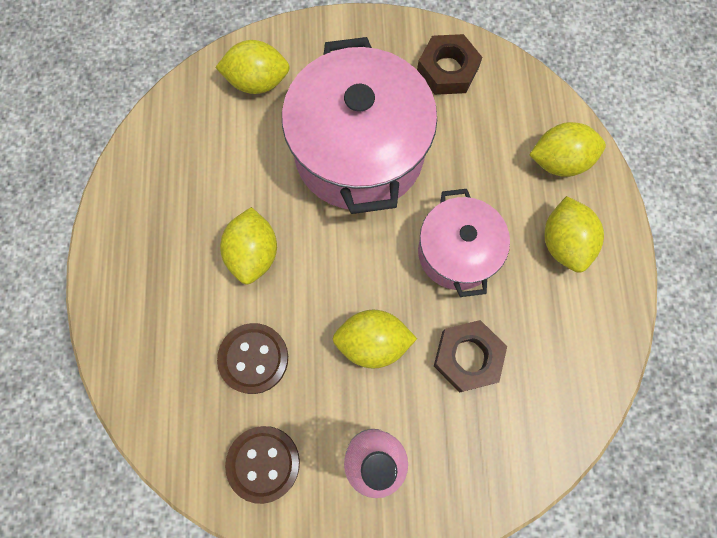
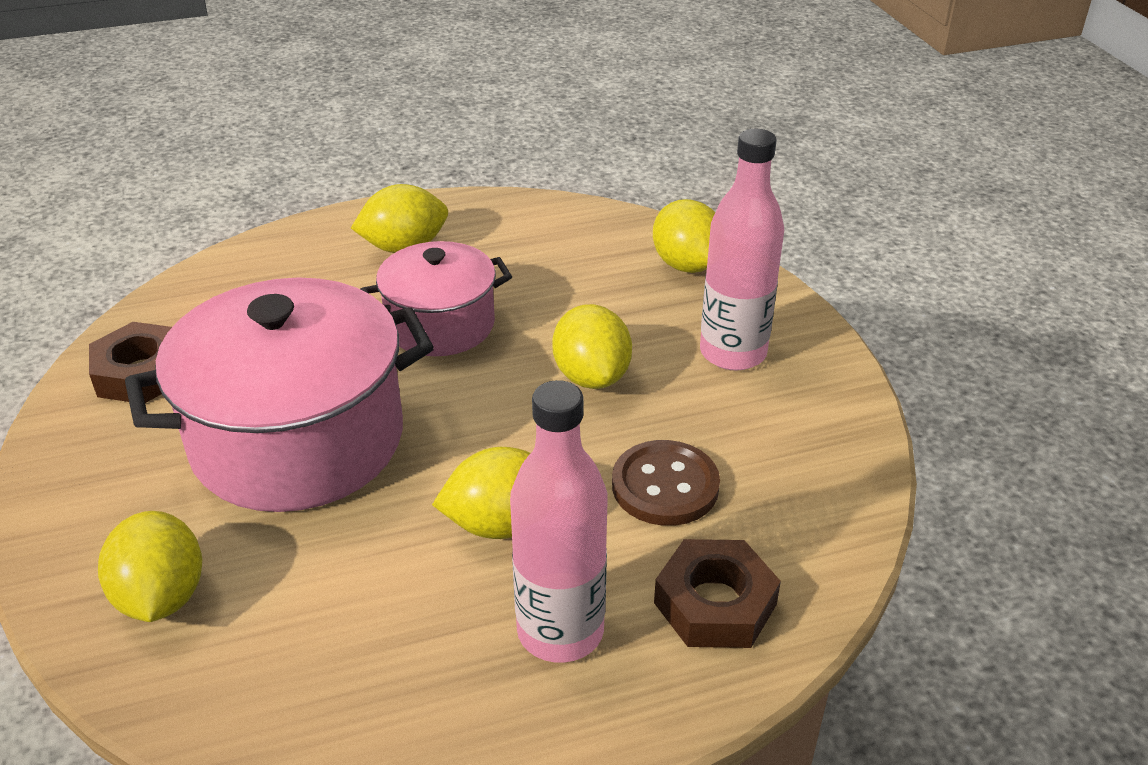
camera: 105 degrees left, 35 degrees down
(167, 267) = (560, 631): none -> pink bottle
(263, 463) = (799, 444): brown button -> none
(467, 357) = (577, 298): brown nut -> brown nut (715, 603)
(559, 161) = (289, 261): yellow lemon -> yellow lemon (686, 265)

